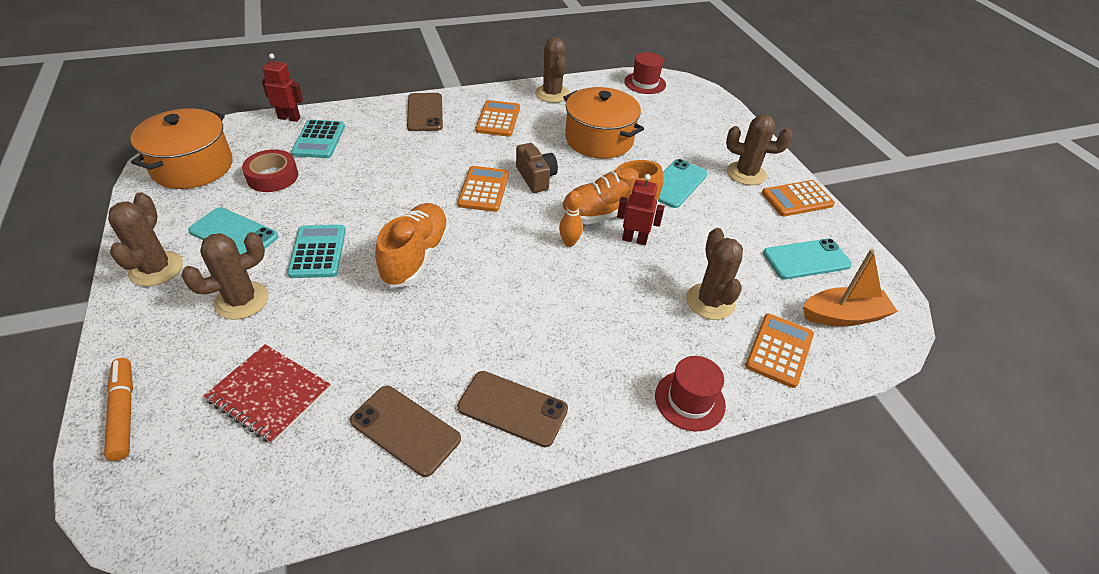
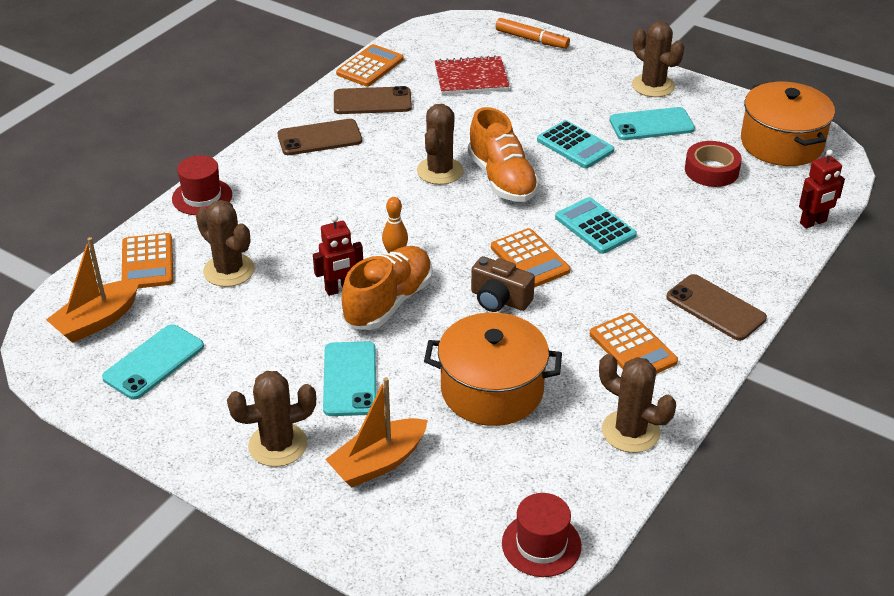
camera: 145 degrees right, 5 degrees down
(242, 300) = (568, 100): brown cactus -> brown cactus (440, 171)
(319, 140) = (745, 219): turquoise calculator -> turquoise calculator (595, 226)
(694, 141) = (378, 462): none -> orange boat
(797, 199) = (195, 440): orange calculator -> orange calculator (370, 66)

